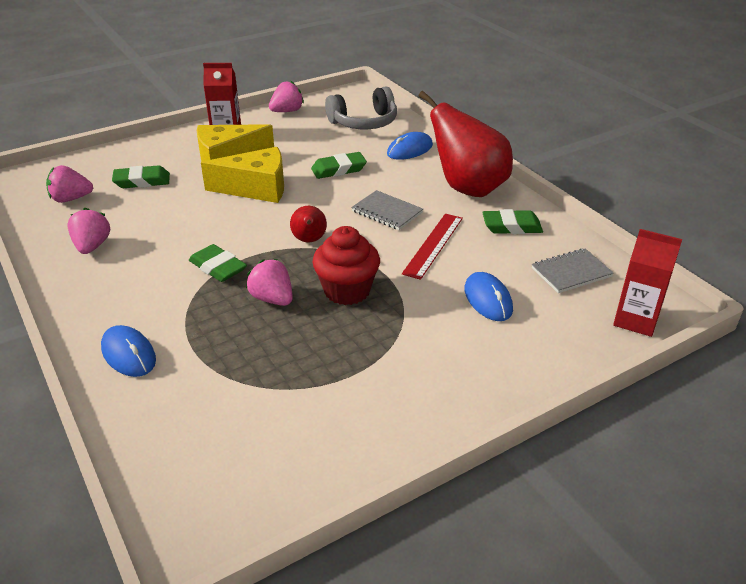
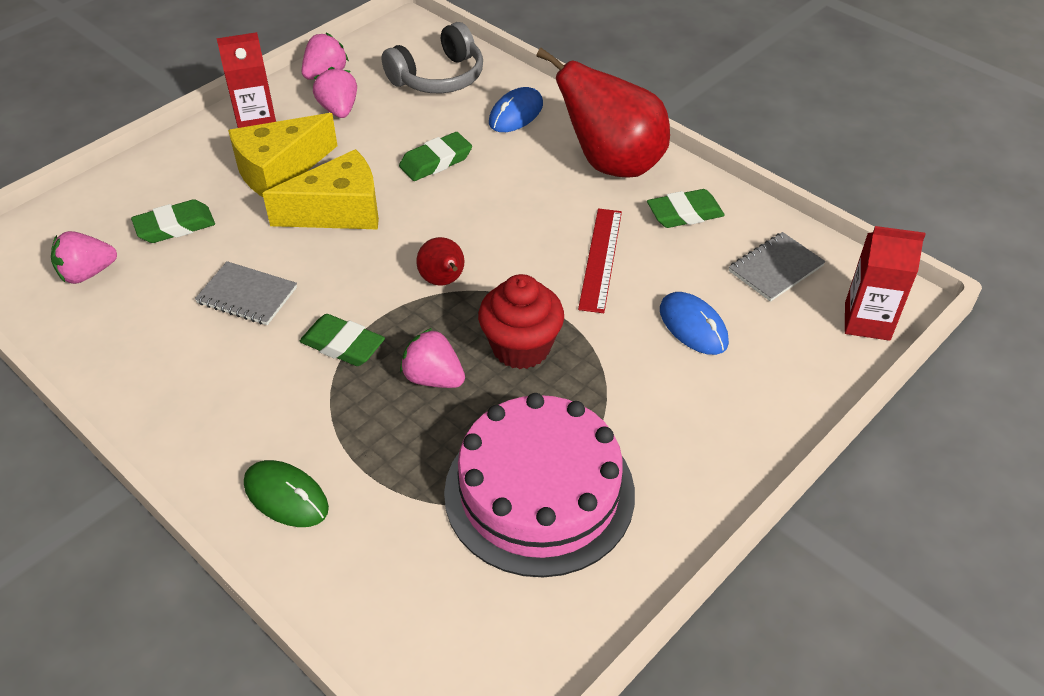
camera: 15 degrees left, 10 degrees up
(92, 246) = (157, 345): pink strawberry -> pink strawberry (339, 110)
(128, 354) = (286, 496): blue mouse -> green mouse
(316, 388) = (539, 492): none -> pink cake
(387, 212) = (524, 219): grey notebook -> grey notebook (247, 295)

